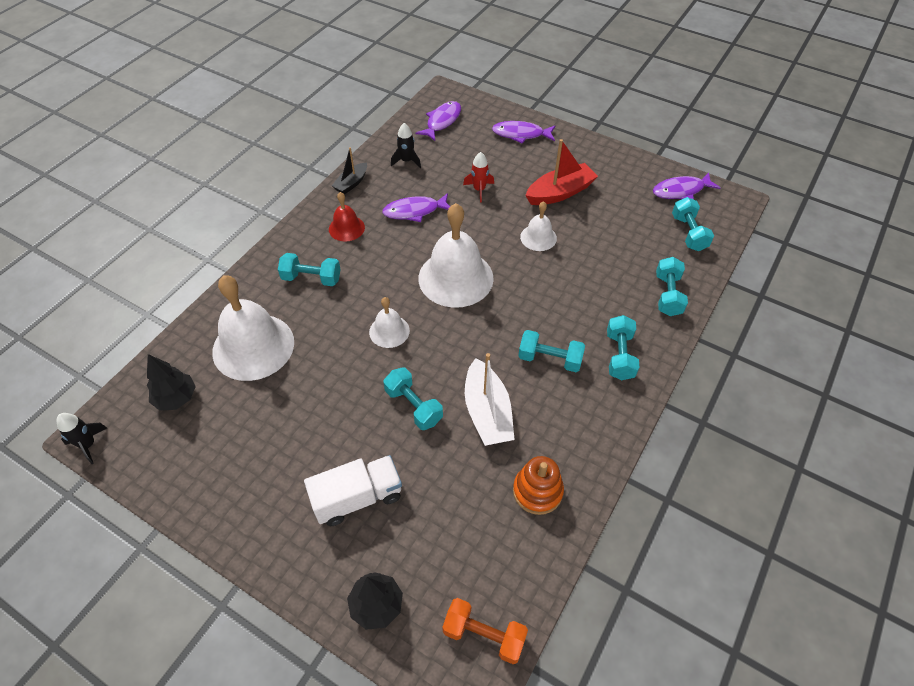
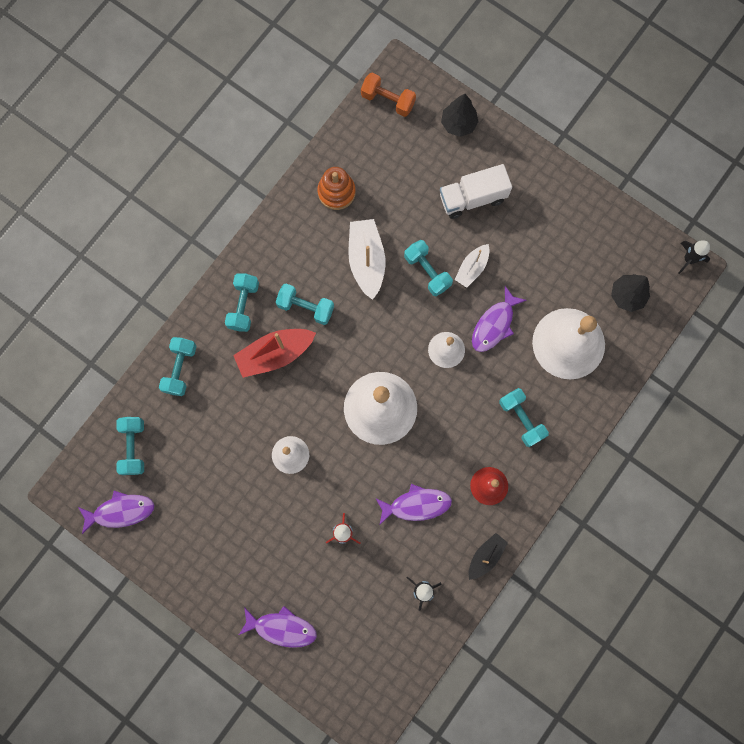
camera: 175 degrees left, 25 degrees up
(311, 278) = (521, 419): turquoise dumbbell -> turquoise dumbbell turned 45 degrees clockwise
(360, 414) = (472, 268): none -> white boat
(442, 121) = (375, 662): purple fish -> purple fish (494, 324)
(560, 192) = (254, 520): red boat -> red boat (275, 354)

